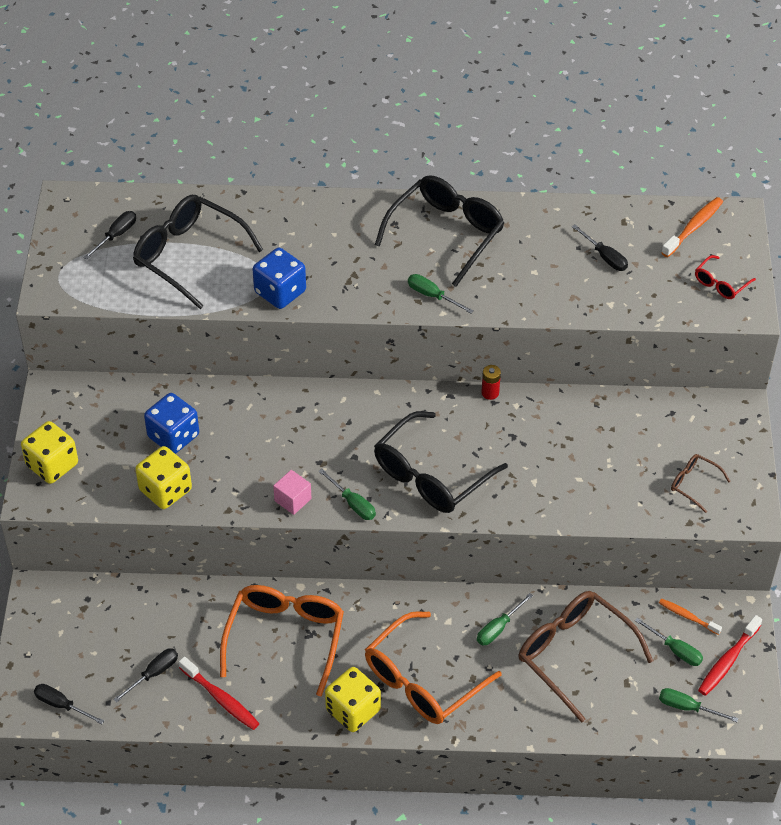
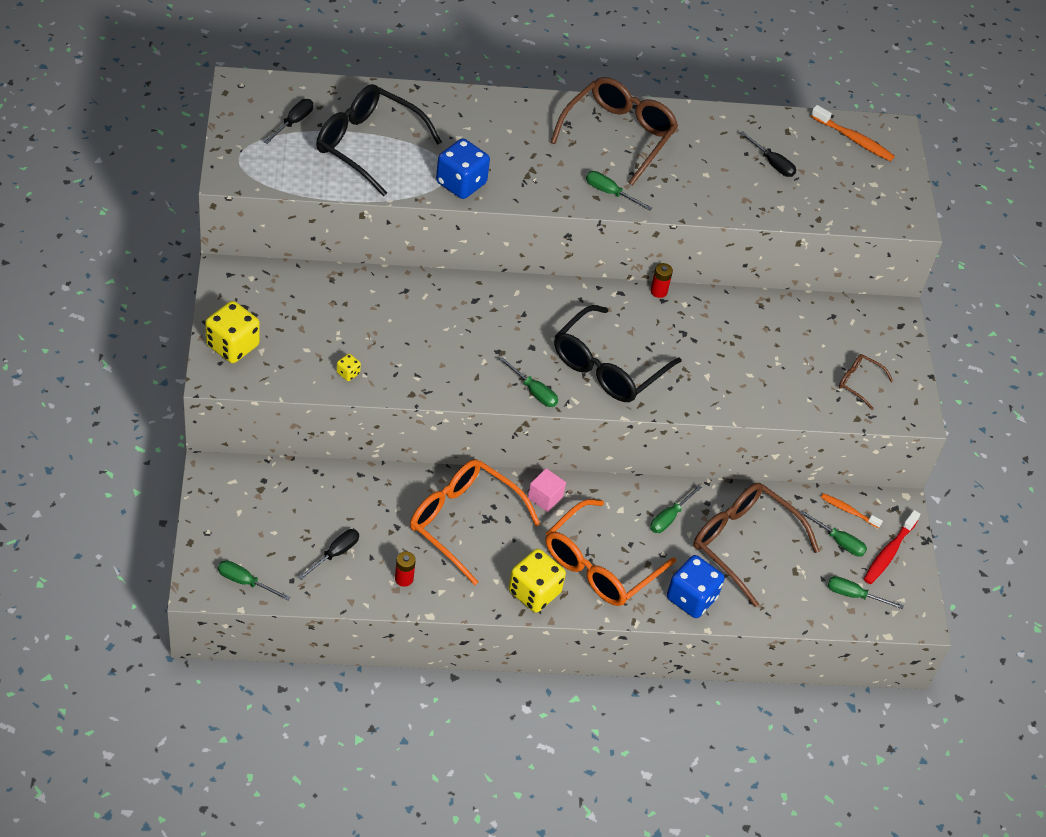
camera: 10 degrees left, 0 degrees up
(61, 705) = (245, 582): black screwdriver -> green screwdriver
(165, 490) = (348, 373): yellow dice -> yellow dice, size x0.45
(173, 436) = (352, 322): blue dice -> blue dice (691, 598)
(221, 699) = (404, 579): red toothbrush -> red battery
(285, 637) = (463, 521): orange glasses -> orange glasses turned 60 degrees counterclockwise
(293, 500) = (474, 386): pink cube -> pink cube (545, 497)
(446, 233) = (618, 135): black glasses -> brown glasses
(693, 227) = (854, 139): orange toothbrush -> orange toothbrush turned 90 degrees clockwise
(720, 284) = (883, 193): red glasses -> none

